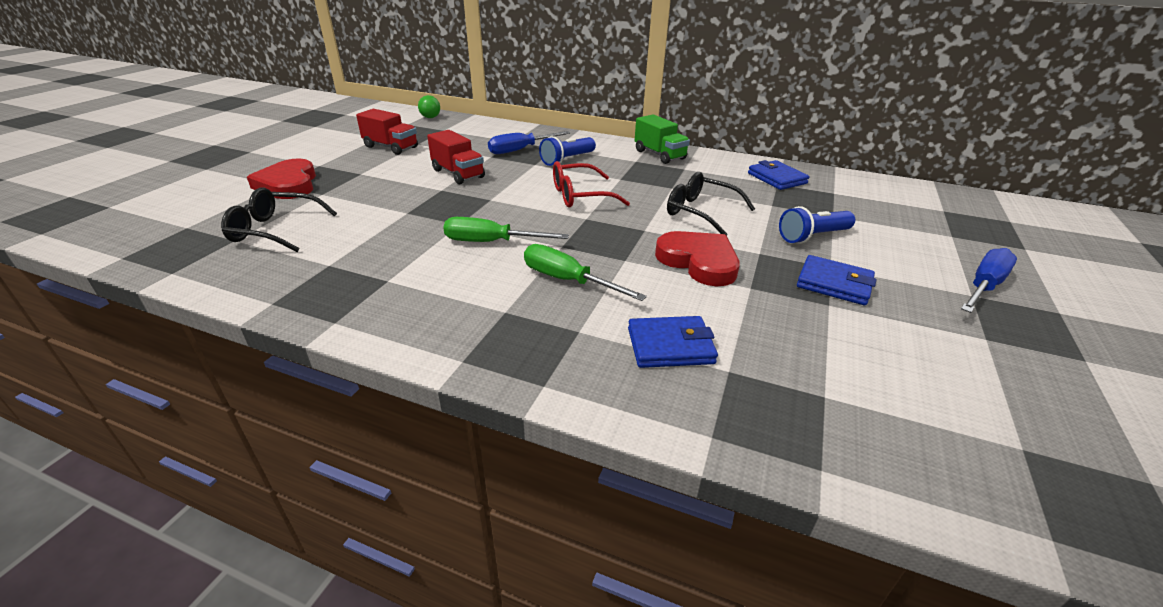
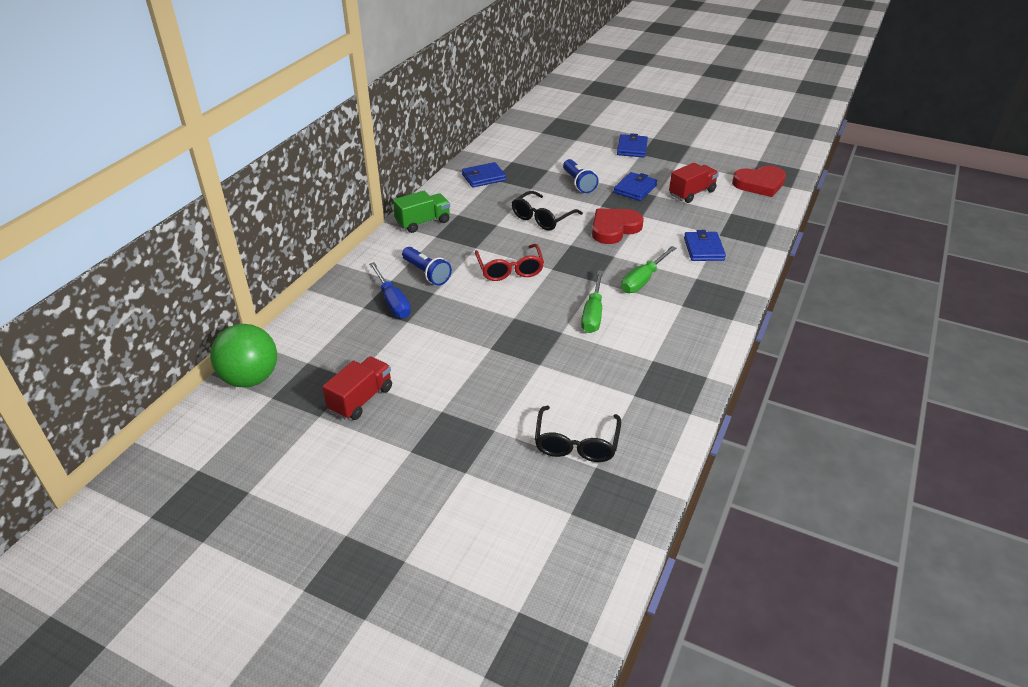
camera: 85 degrees left, 5 degrees up
(288, 184) = (466, 463): red heart -> red heart (759, 184)
(430, 117) = (251, 378): green ball -> green ball, size x2.12
(458, 174) = (452, 340): red truck -> red truck (692, 193)
(983, 286) = (632, 148): blue screwdriver -> blue wallet

